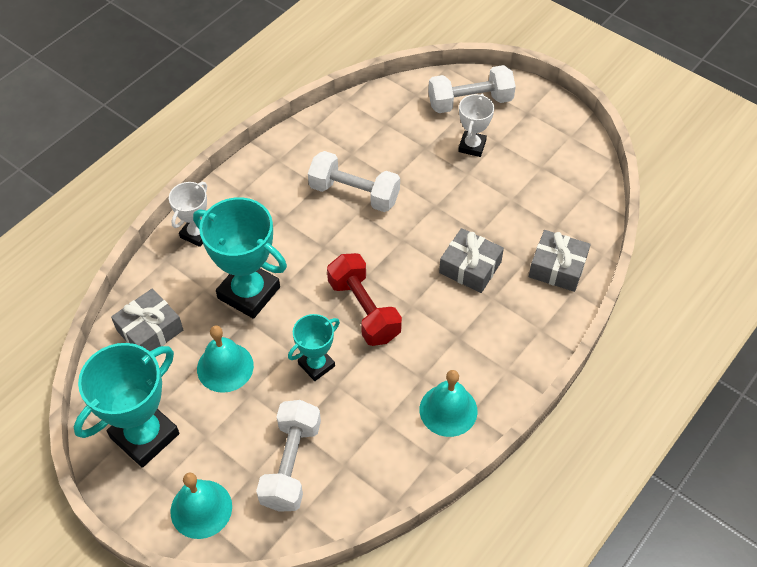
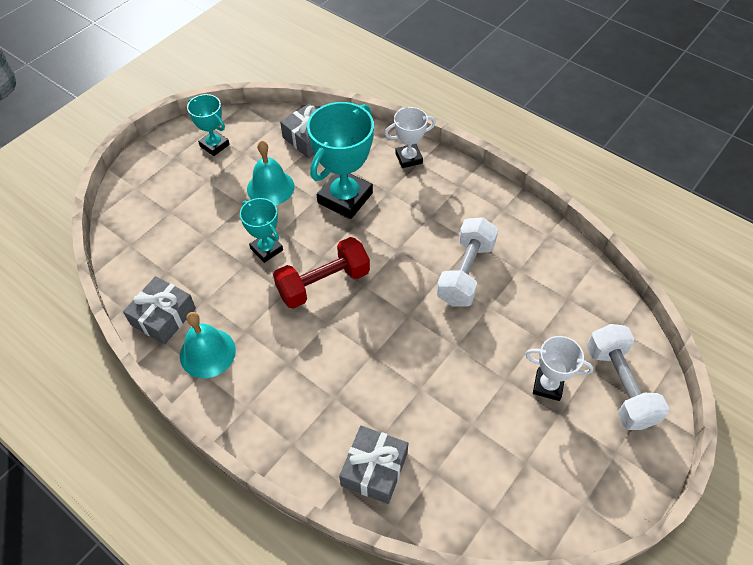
camera: 90 degrees right, 0 degrees up
(144, 435) = (214, 145): turquoise trophy -> turquoise trophy, size x0.56
(196, 233) = (409, 158): white trophy -> white trophy turned 45 degrees counterclockwise
(201, 509) = (147, 183): turquoise bell -> none
(291, 464) = (173, 236): white dumbbell -> none
(470, 267) = (374, 377): grey gift -> grey gift (163, 316)

